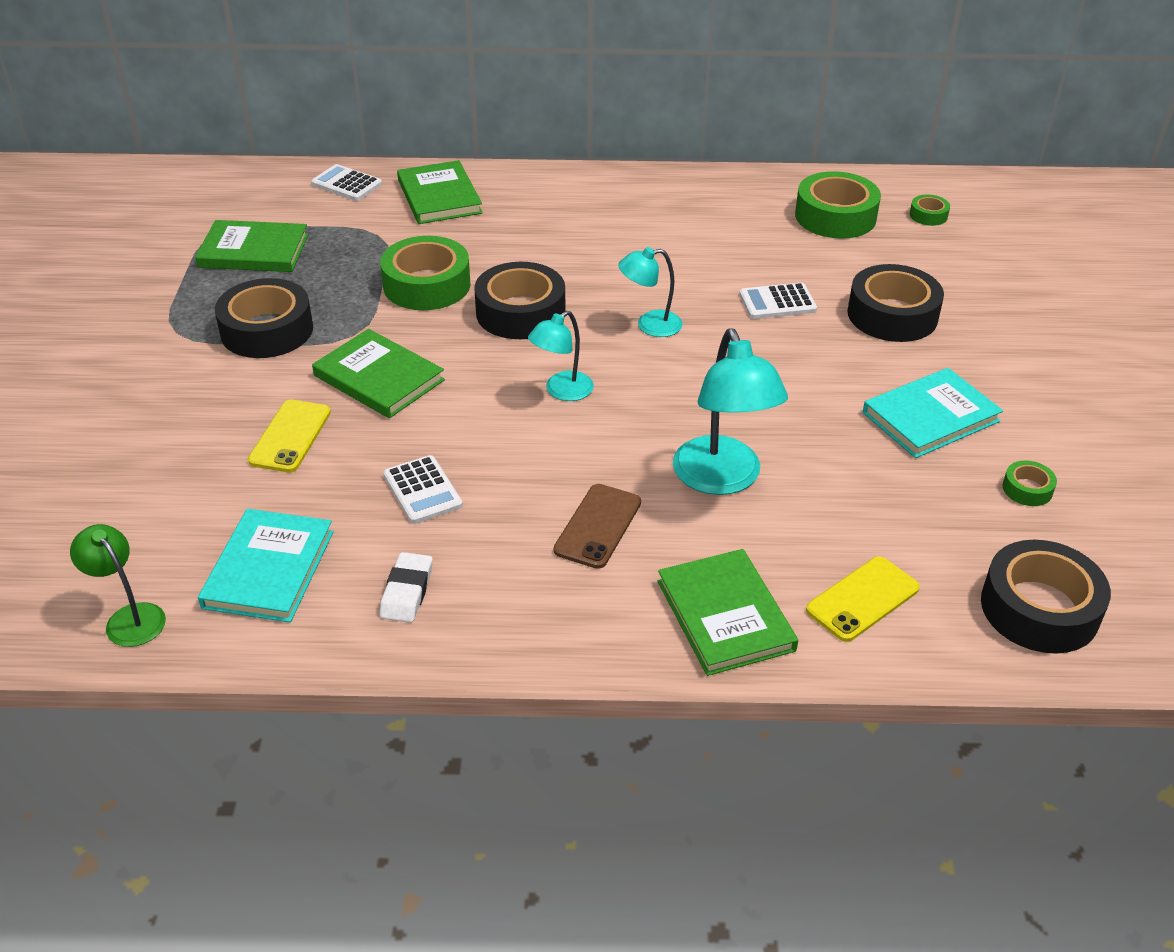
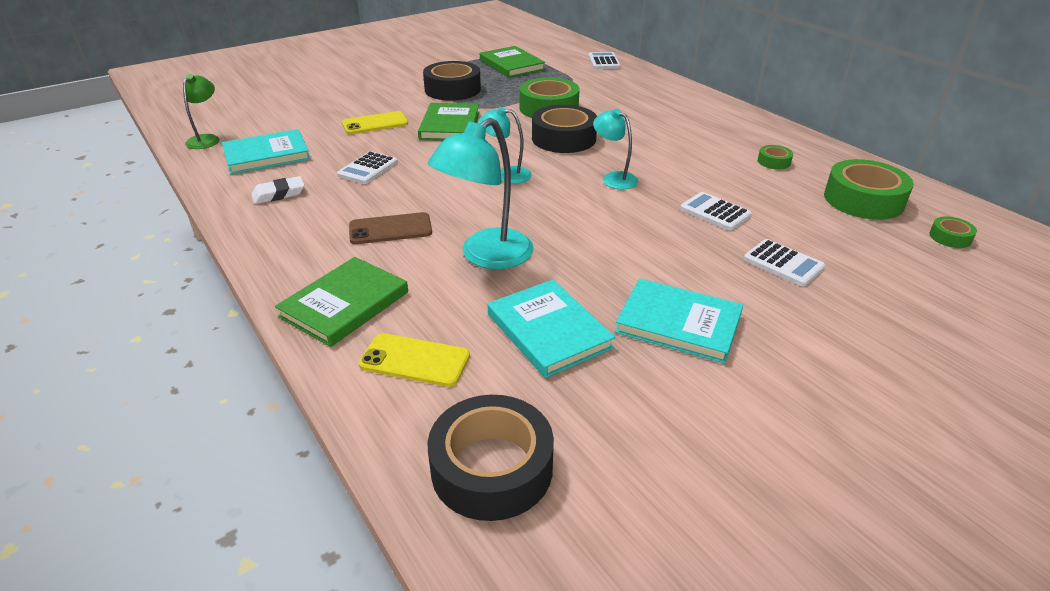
camera: 55 degrees right, 5 degrees down
(439, 196) = (634, 83): green book -> none
(882, 495) = (549, 331): none -> turquoise book
(892, 315) = (783, 263): black tape -> white calculator
(1027, 489) = (651, 409): green tape -> green tape (774, 162)

